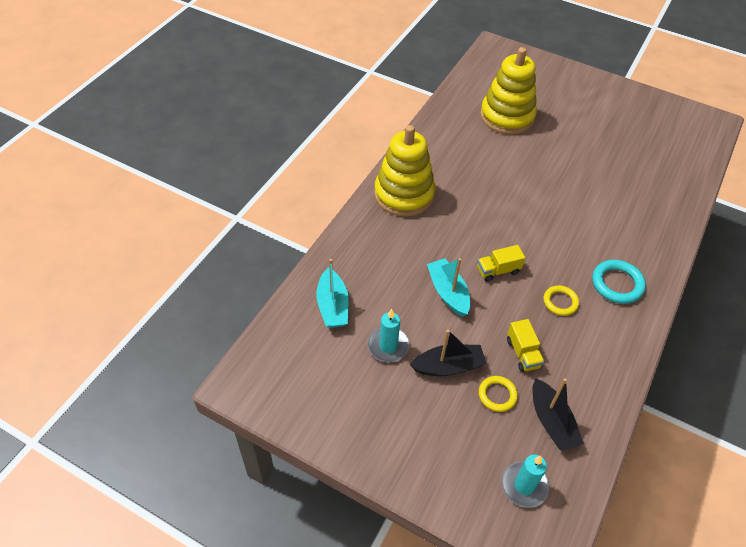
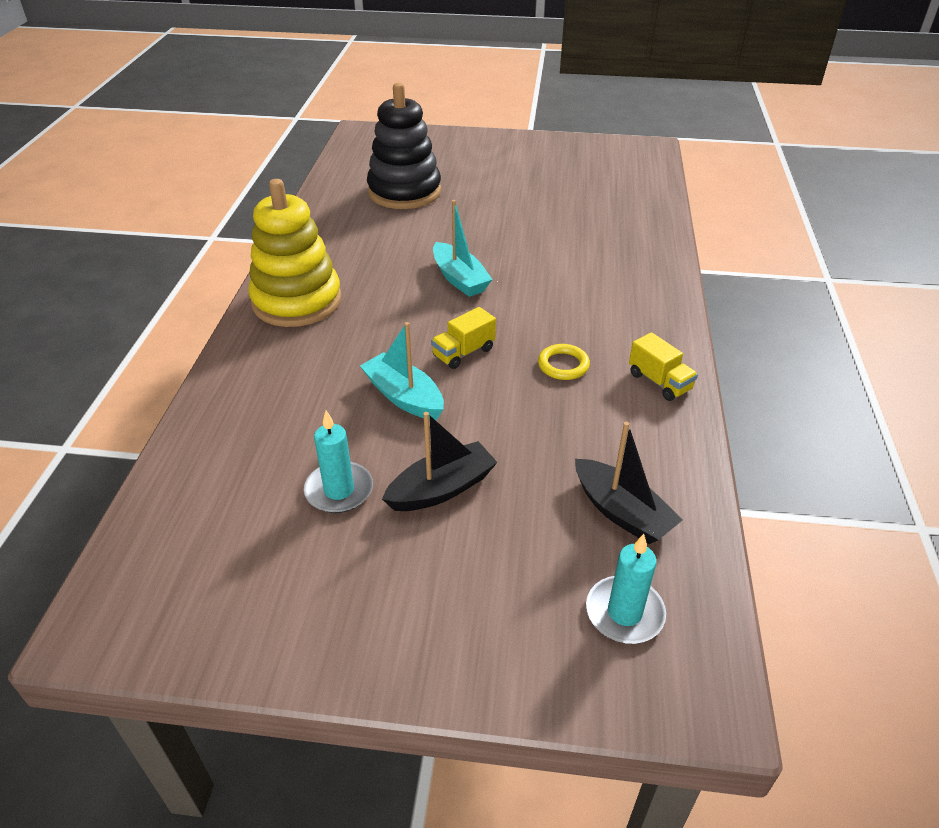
camera: 20 degrees left, 10 degrees down
(332, 306) = (232, 463): turquoise boat -> turquoise boat (459, 279)
(497, 395) = (529, 503): yellow ring -> none
(507, 116) = (404, 192): yellow stacking toy -> black stacking toy
(523, 353) = (541, 439): yellow truck -> yellow truck (659, 382)
(617, 284) = (625, 326): turquoise ring -> none

